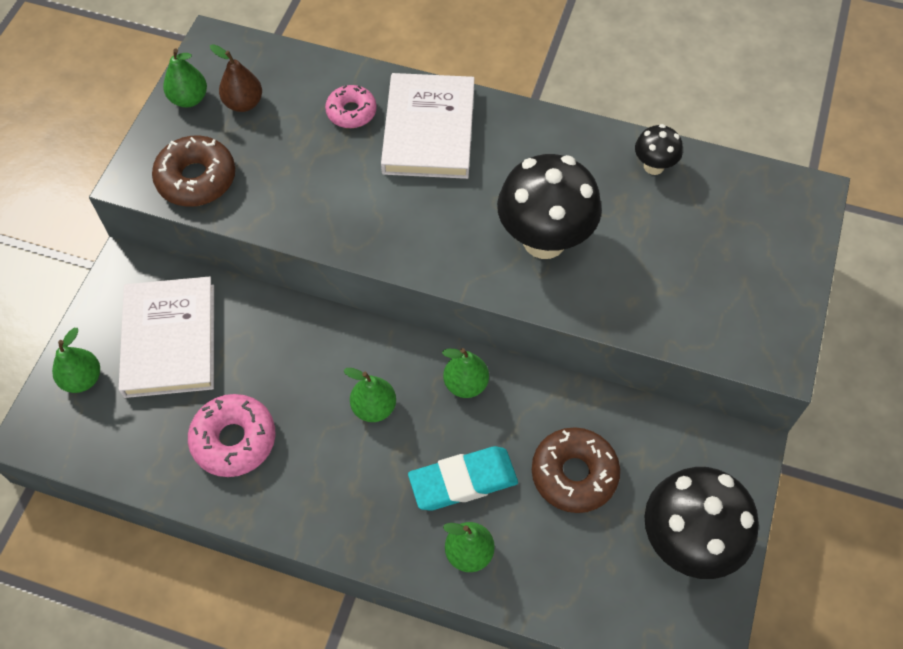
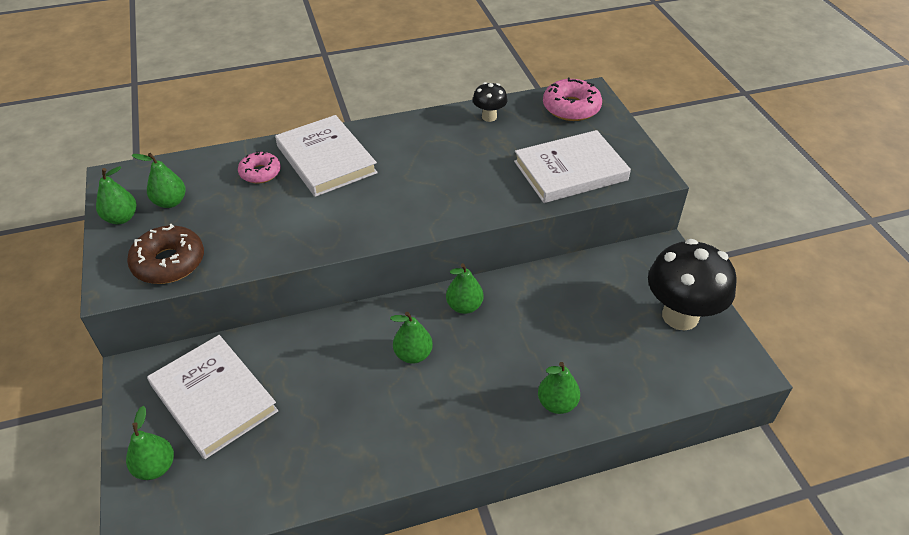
camera: 35 degrees left, 15 degrees down
(234, 440) = (323, 435): pink donut -> pink donut (571, 108)
(243, 103) = (170, 202): brown pear -> green pear
(463, 481) = (514, 363): turquoise eraser -> none
(544, 240) = (458, 182): black mushroom -> none
(574, 474) = (580, 318): brown donut -> none
(685, 296) = (570, 171): none -> white book

